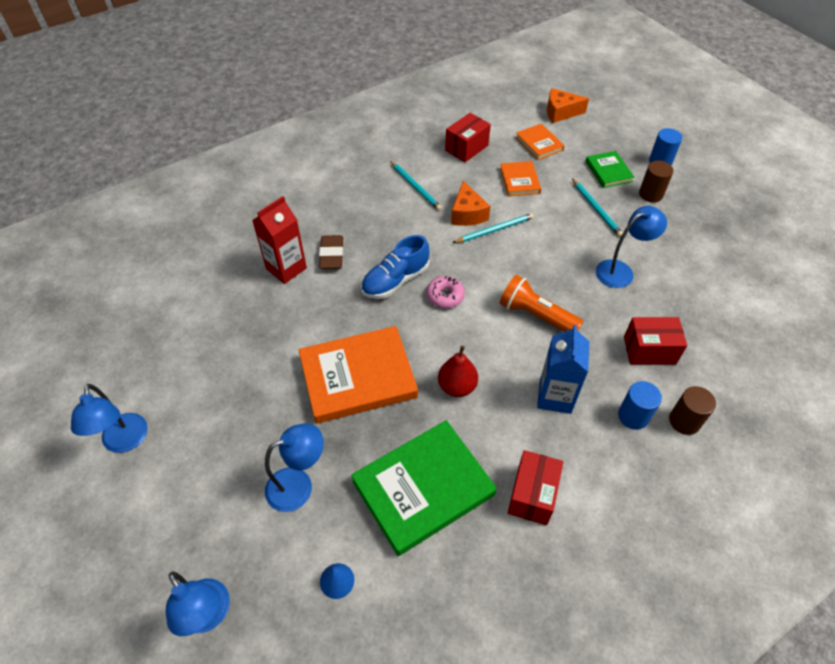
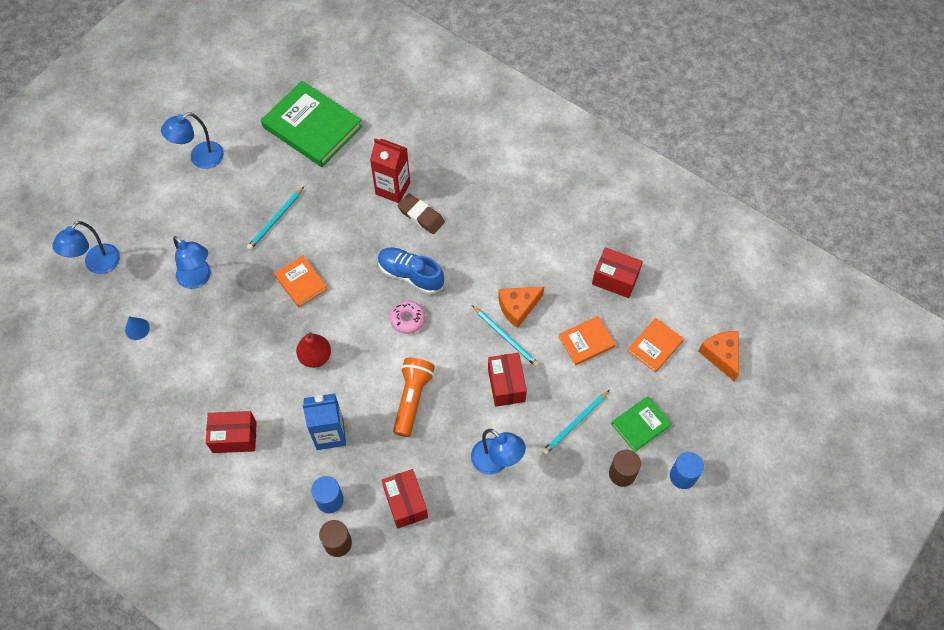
camera: 70 degrees right, 10 degrees up
(331, 255) = (421, 216): brown eraser -> brown eraser turned 60 degrees clockwise
(358, 377) = (301, 282): orange book -> orange book, size x0.52
(415, 187) = (535, 252): turquoise pencil -> turquoise pencil (275, 220)
(423, 488) = (219, 360): green book -> green book (312, 127)
(544, 243) = (506, 385): none -> red box

